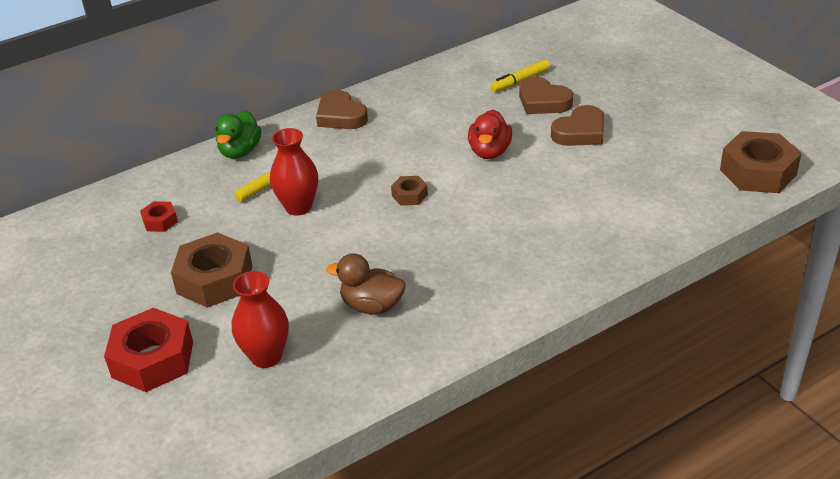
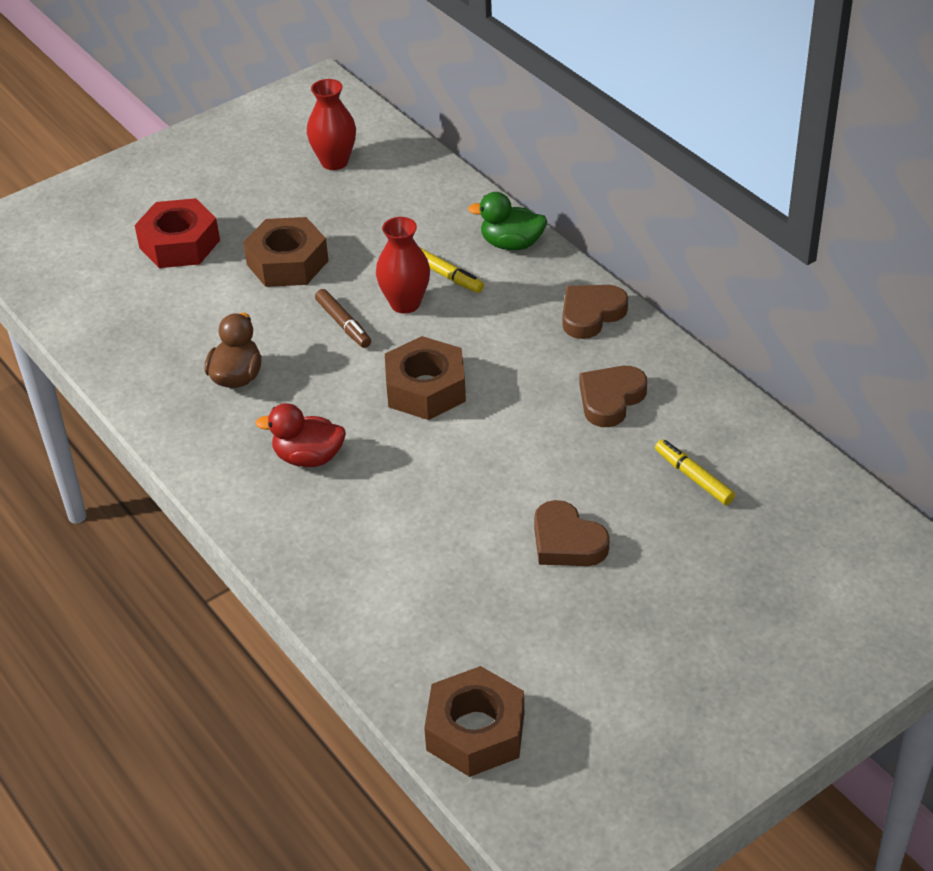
camera: 85 degrees right, 5 degrees up
(160, 221) = (383, 209): red nut -> none
(266, 356) = (173, 314): red vase -> red vase (334, 162)
(316, 242) = (343, 324): none -> brown marker
(409, 195) = (425, 389): brown nut -> brown nut, size x2.06
(489, 151) = (517, 453): red duck -> red duck (308, 457)
(543, 101) = (641, 502): brown heart -> brown heart (610, 399)

